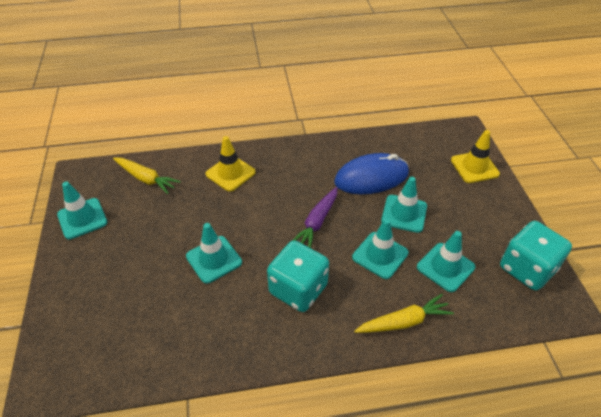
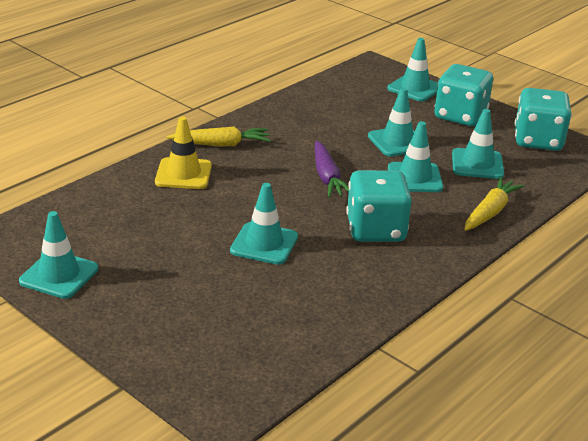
camera: 40 degrees left, 15 degrees down
(146, 179) = (88, 214): yellow carrot -> yellow carrot (221, 144)
(371, 177) = (334, 127): blue mouse -> none
(474, 167) = (415, 88): yellow traffic cone -> turquoise traffic cone
(483, 211) = (460, 116): none -> turquoise dice

